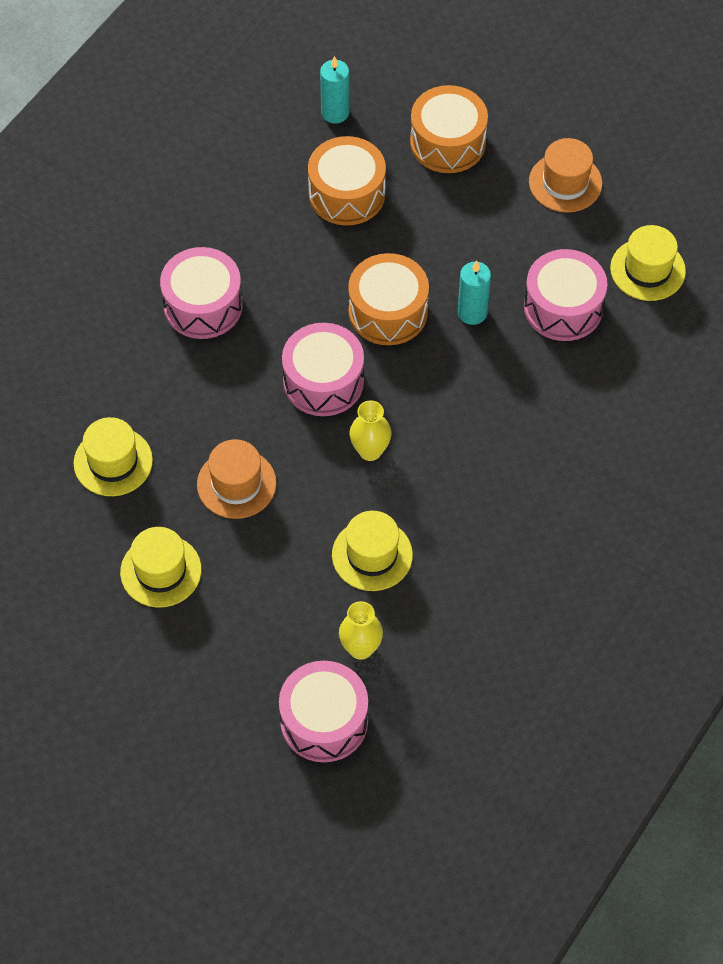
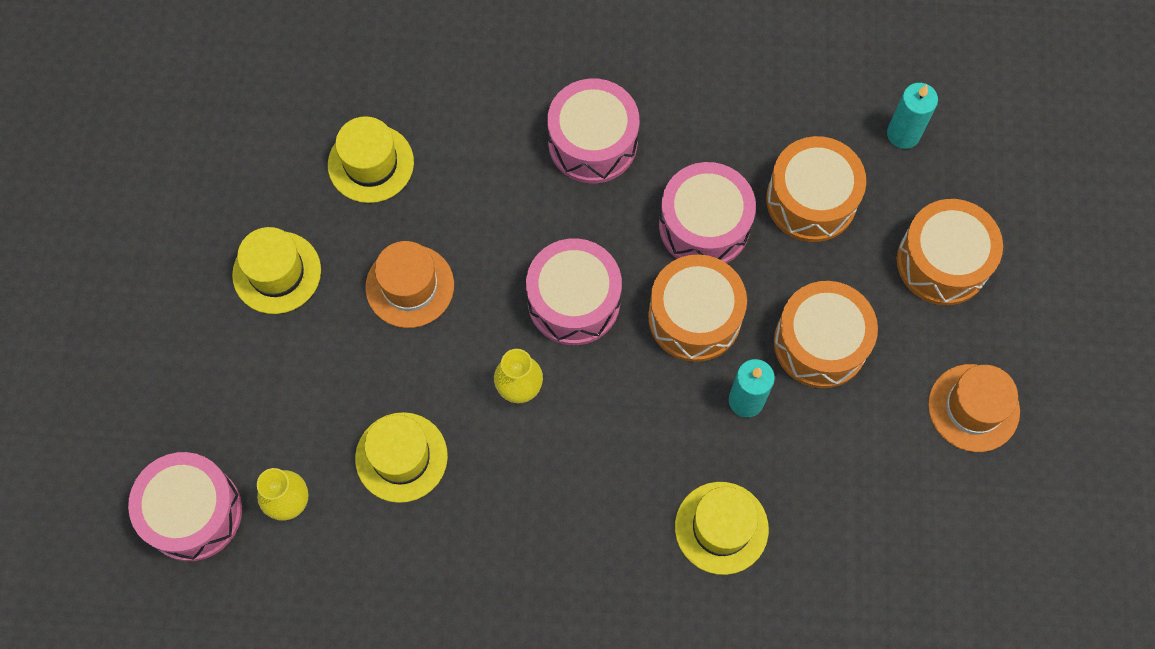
camera: 60 degrees right, 10 degrees up
(459, 246) = (820, 343): none -> orange drum
(563, 307) = (812, 489): pink drum -> pink drum (704, 225)
(647, 269) = (918, 554): yellow hat -> yellow hat (721, 528)

